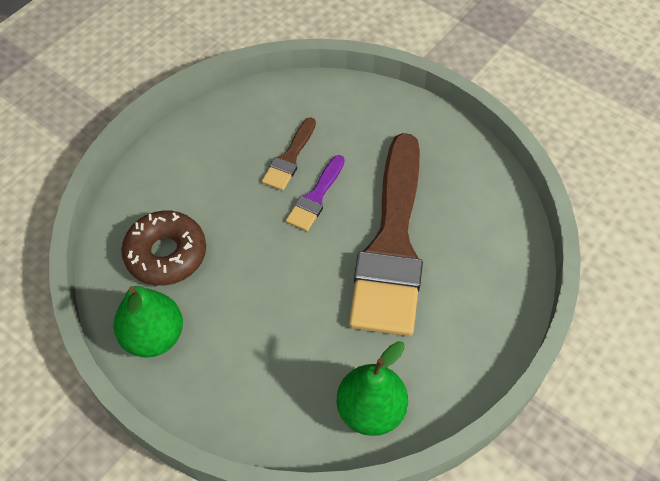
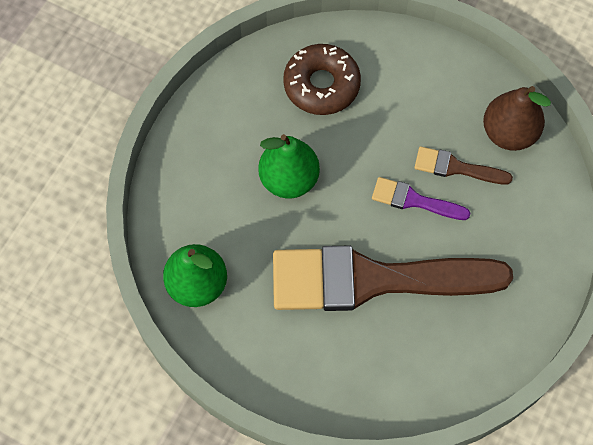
camera: 80 degrees right, 10 degrees up
(153, 337) = (238, 96): green pear -> green pear (289, 179)
(264, 113) = (509, 133): none -> brown pear

